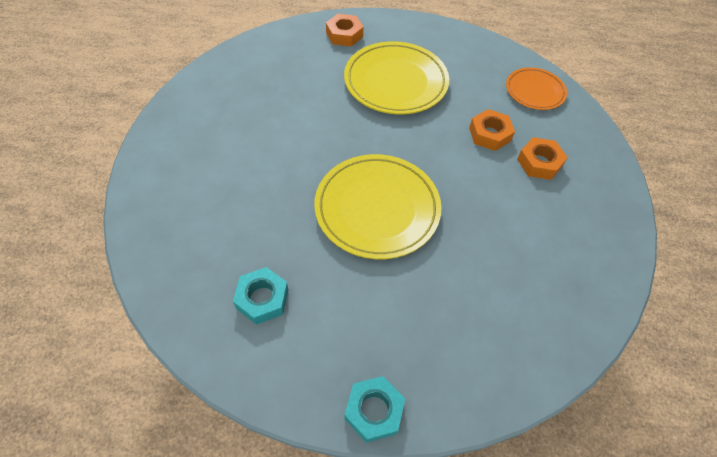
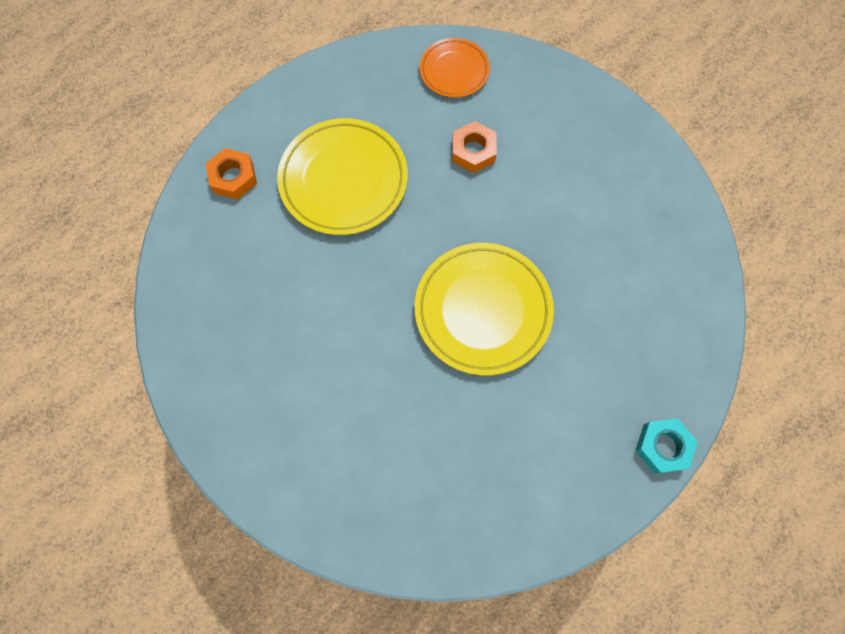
camera: 50 degrees left, 15 degrees up
(262, 299) = (506, 471): turquoise nut -> none
(539, 163) = (534, 138): orange nut -> none

